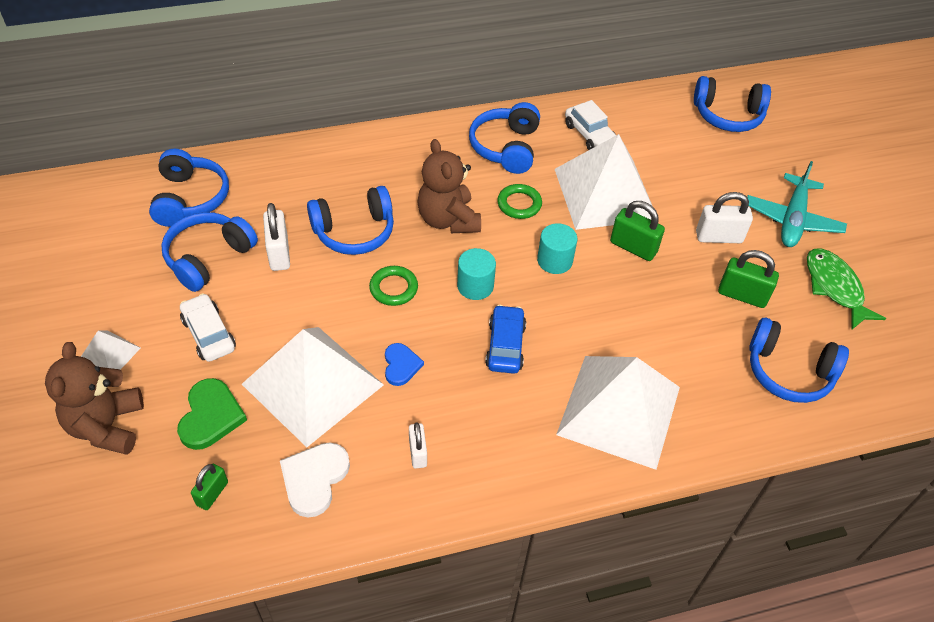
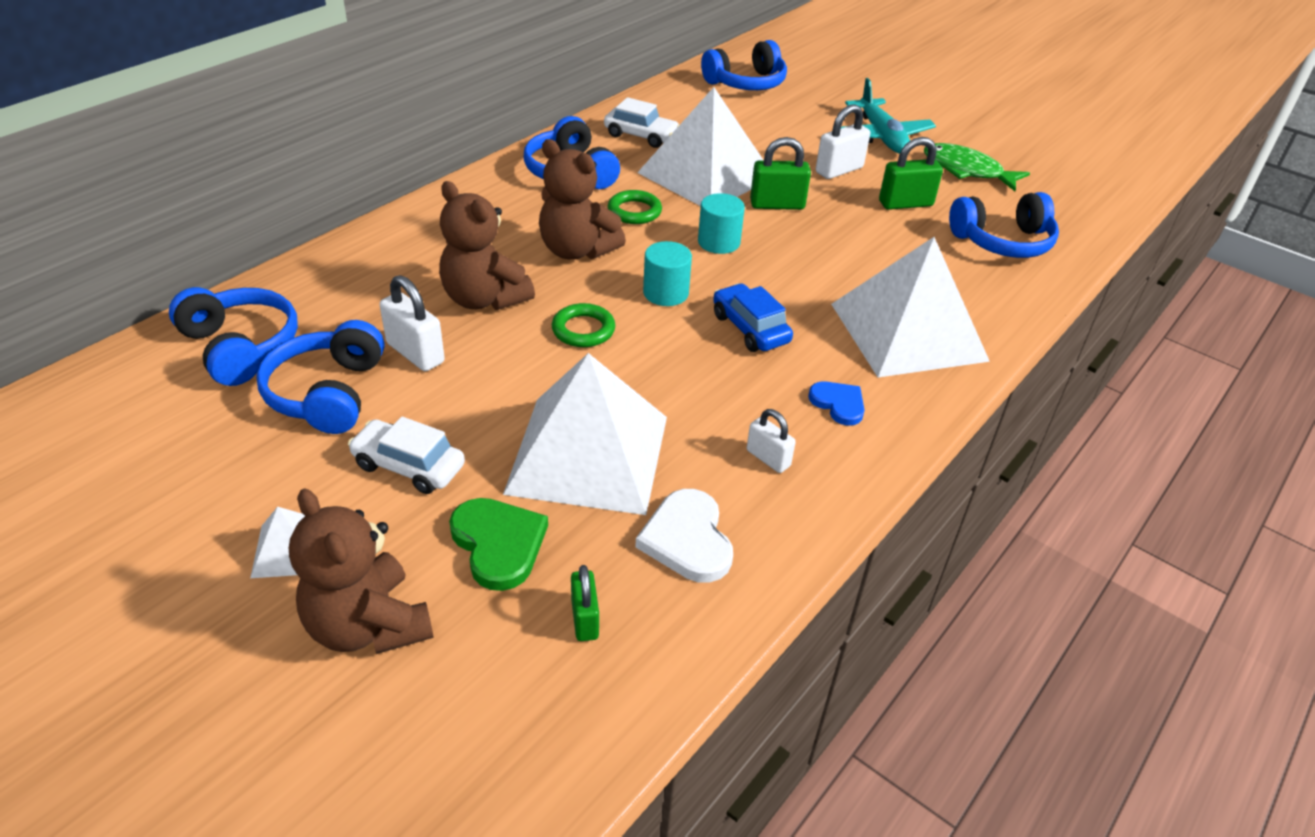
camera: 35 degrees left, 10 degrees down
(354, 231) = (484, 299): blue headphones -> brown teddy bear
(401, 365) = (666, 392): blue heart -> blue heart (838, 404)

